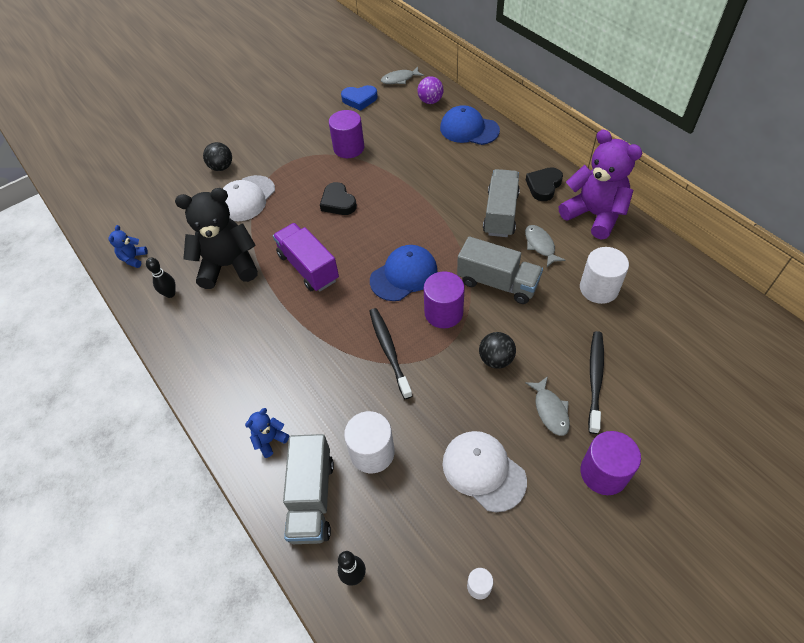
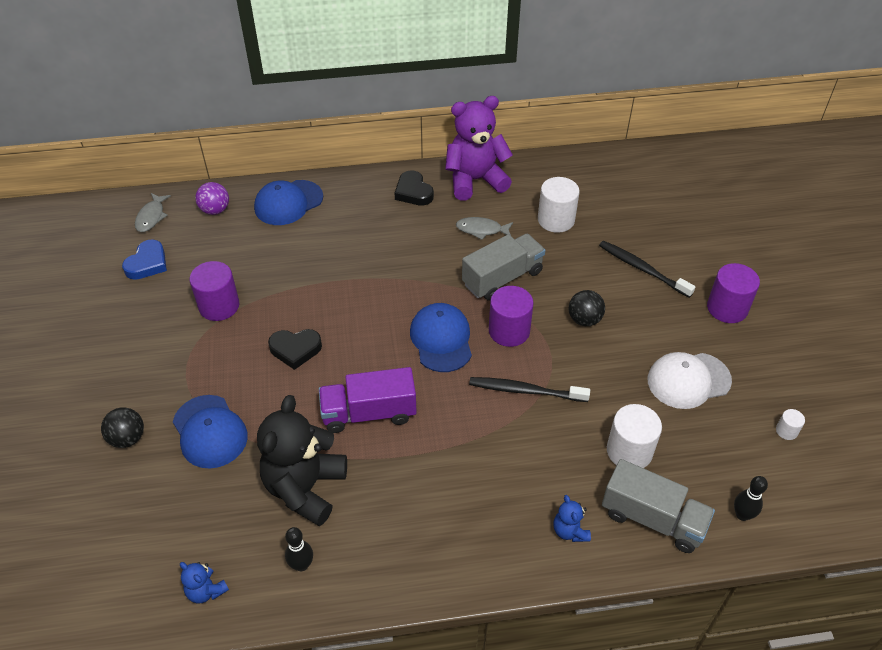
camera: 65 degrees left, 5 degrees down
(246, 198) = (210, 431): white cap -> blue cap
(500, 214) = (422, 236): grey truck -> none
(550, 410) = (655, 310): grey fish -> none

